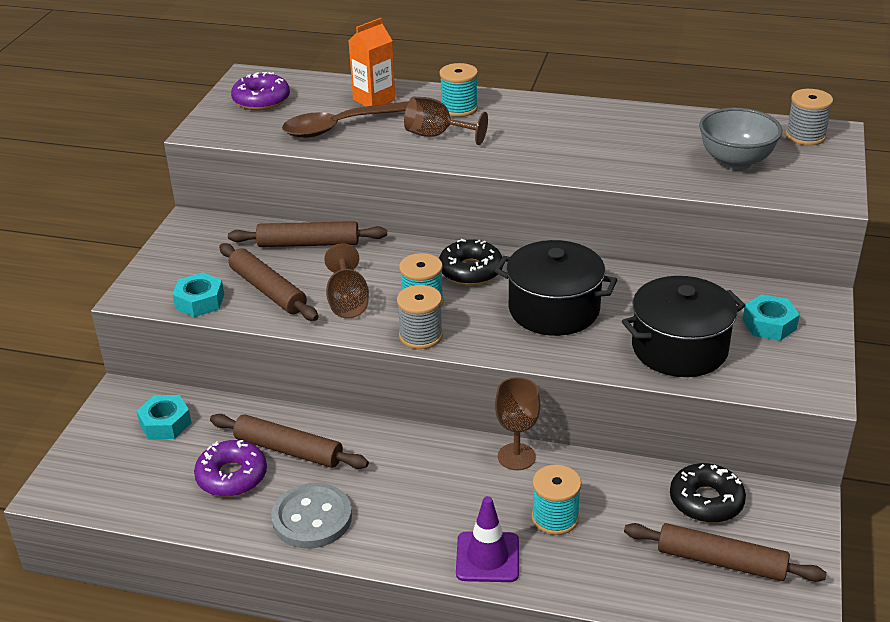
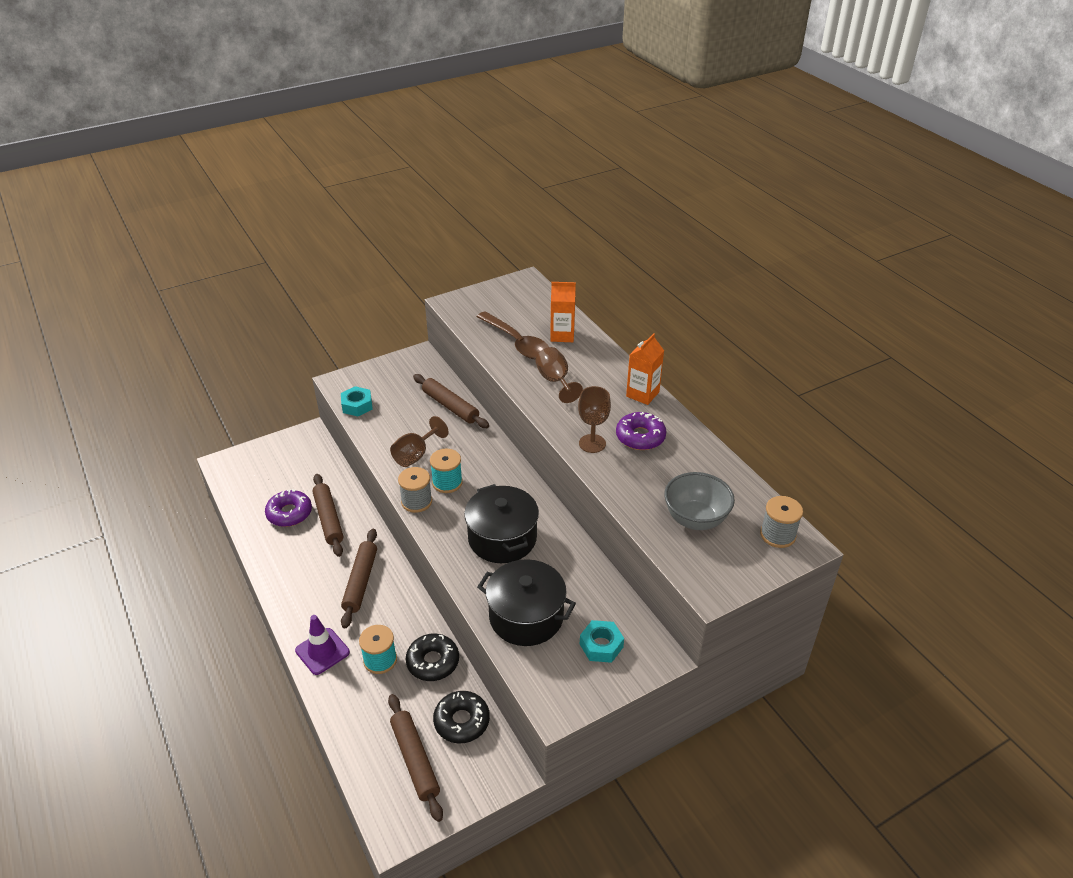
camera: 45 degrees right, 5 degrees up
(165, 423) = (304, 463): turquoise nut -> none
(261, 100) = (507, 299): purple donut -> purple donut (640, 437)
(268, 290) = (393, 421): brown rolling pin -> brown rolling pin (360, 582)
(312, 518) = (287, 563): grey button -> none
(341, 126) = (517, 343): brown spoon -> brown spoon turned 150 degrees counterclockwise
(459, 108) = (597, 370): turquoise spool -> none
(470, 270) = (500, 481): black donut -> black donut (433, 662)
(516, 457) = (414, 611): brown goblet -> brown goblet (592, 443)
(531, 105) = (642, 394): none -> orange carton

